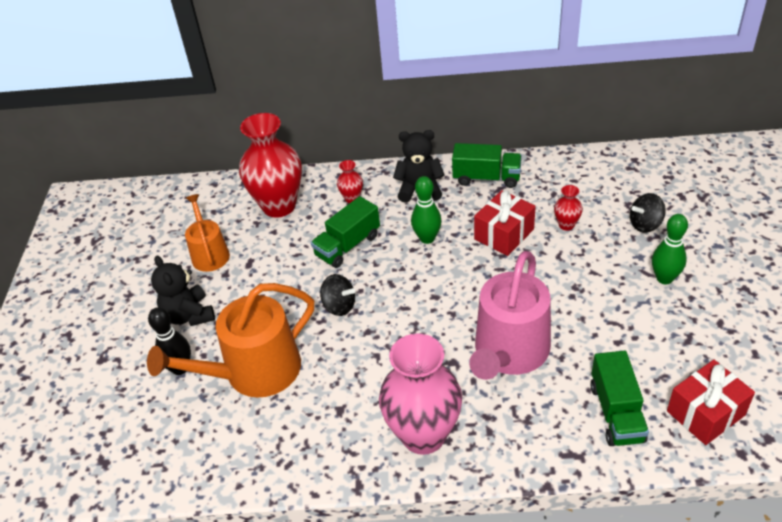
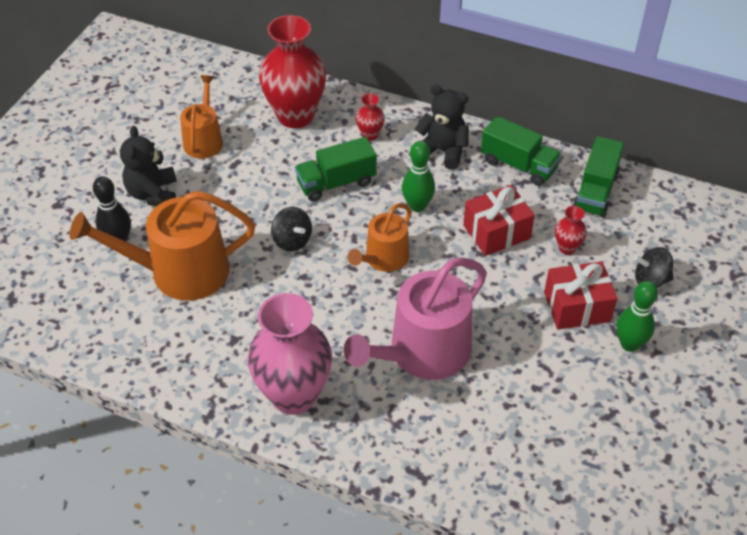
camera: 20 degrees right, 5 degrees up
(426, 290) = (383, 259): none -> orange watering can
(616, 412) = (486, 454): green truck -> green truck (595, 192)
(705, 413) = (573, 492): red gift -> red gift (577, 307)

